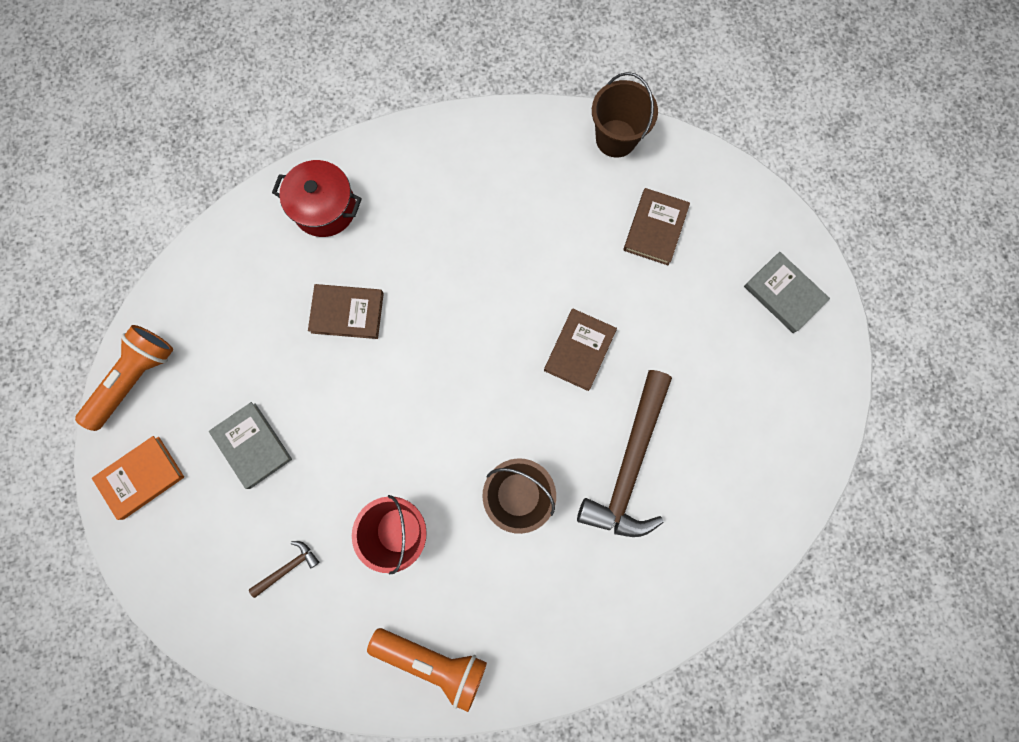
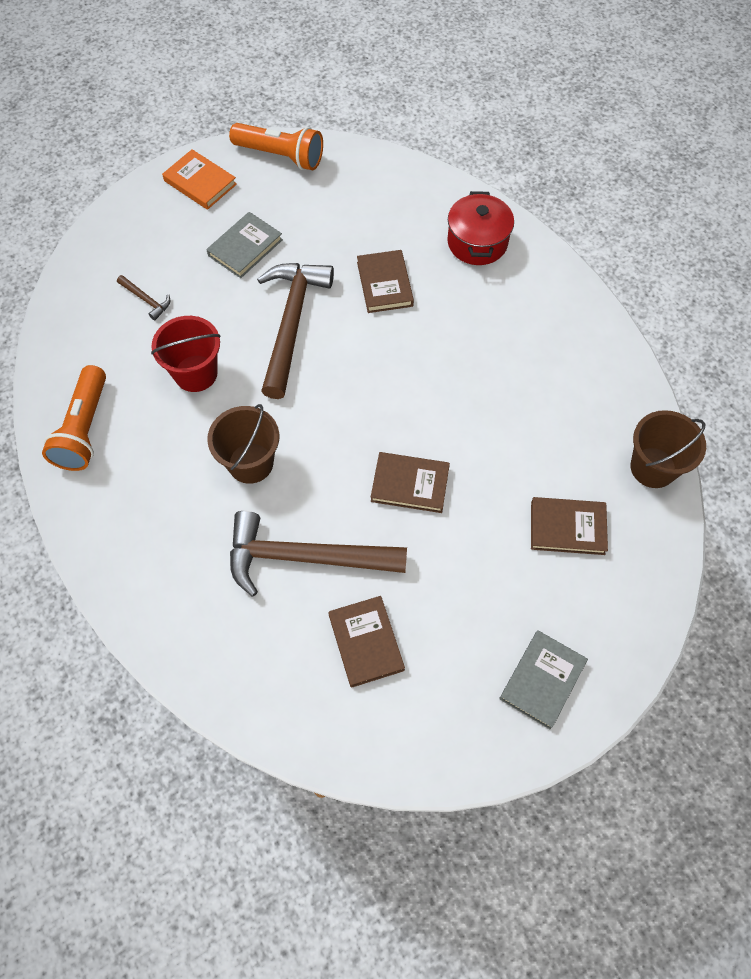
camera: 75 degrees right, 15 degrees down
(367, 418) = (291, 323): none -> brown hammer
(721, 430) = (366, 642): none -> brown book

